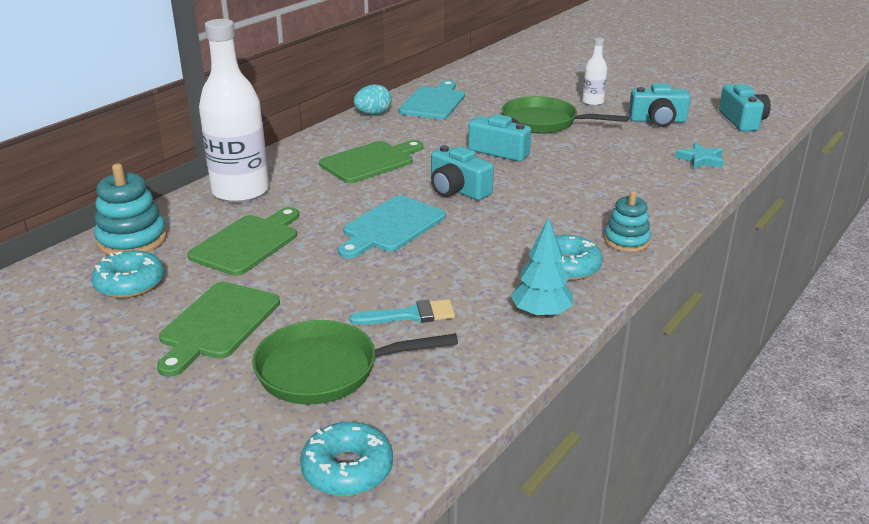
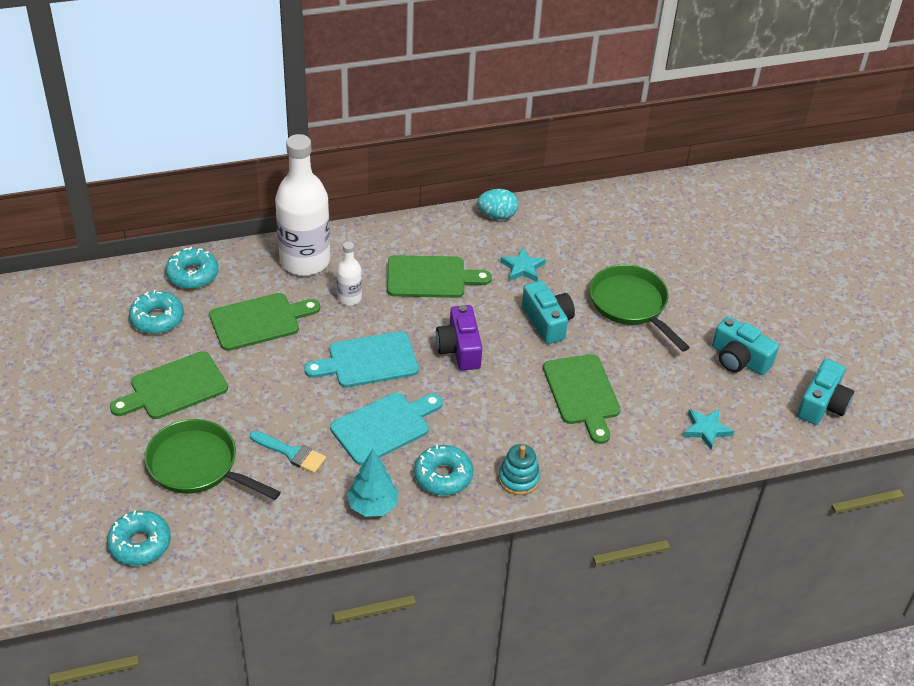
camera: 35 degrees right, 15 degrees up
(132, 240) = (192, 274): turquoise stacking toy -> turquoise donut
(434, 102) = (567, 225): turquoise cutting board -> turquoise cutting board (384, 427)
(436, 132) = (522, 268): none -> turquoise star
(457, 190) = (459, 349): turquoise camera -> purple camera
(589, 176) = (582, 393): none -> green cutting board
(592, 102) = (712, 301): white bottle -> white bottle (349, 298)

